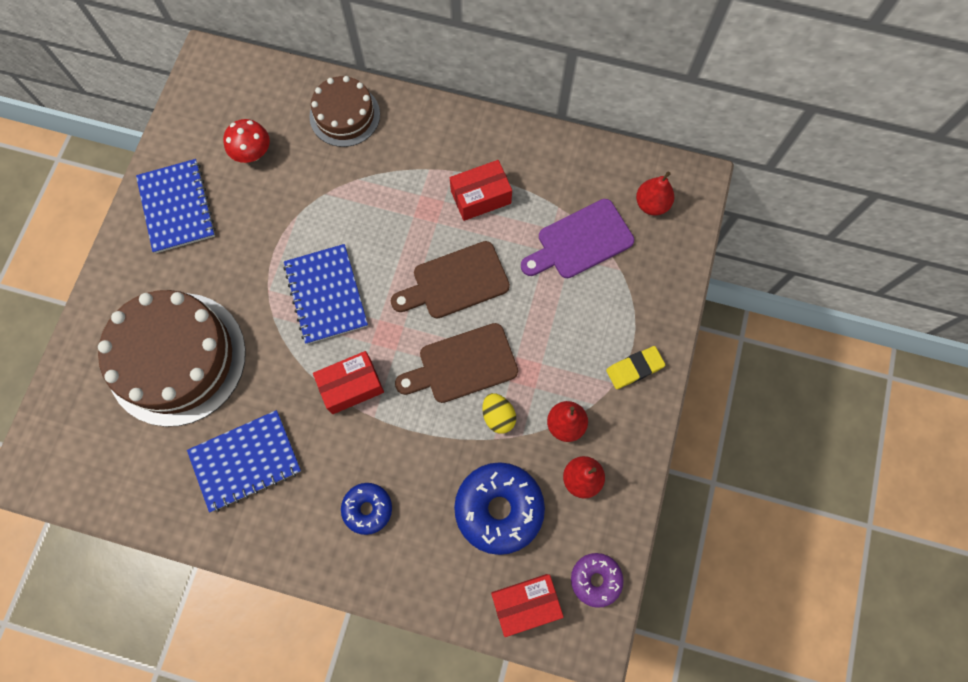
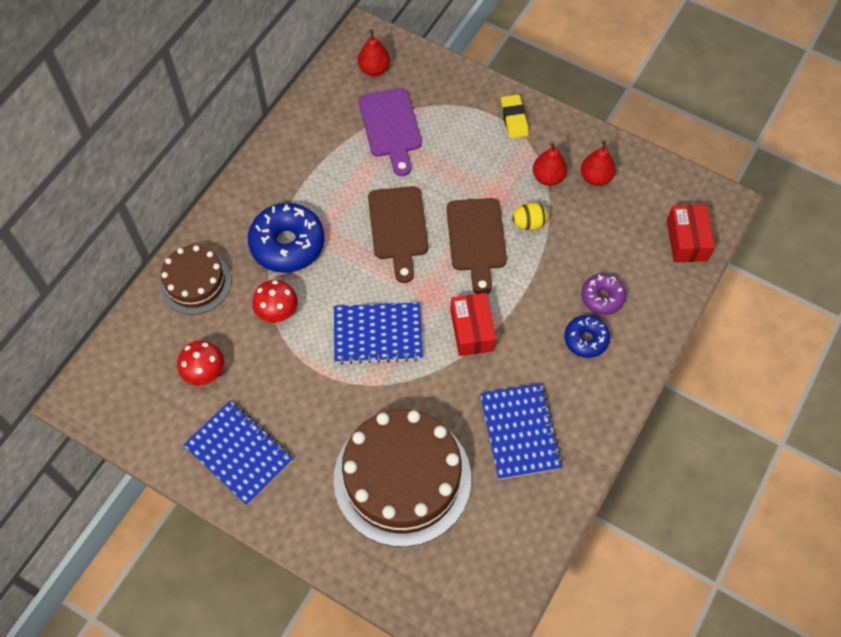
camera: 75 degrees left, 10 degrees down
(177, 207) = (239, 453): blue notebook -> blue notebook turned 45 degrees clockwise
(330, 196) = (277, 311): none -> red mushroom
(480, 197) = (323, 190): red box -> none
(499, 509) = (607, 241): blue donut -> blue donut (287, 244)
(595, 579) = (677, 188): purple donut -> purple donut (602, 297)

